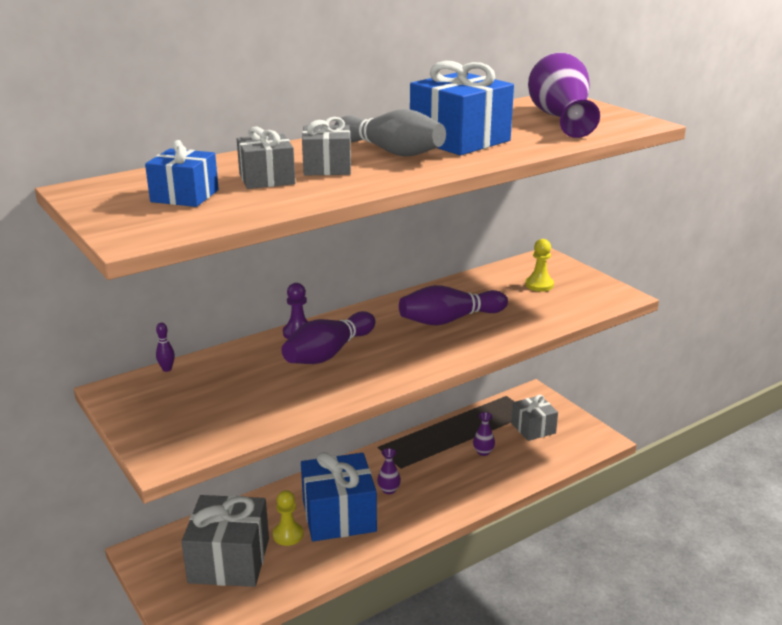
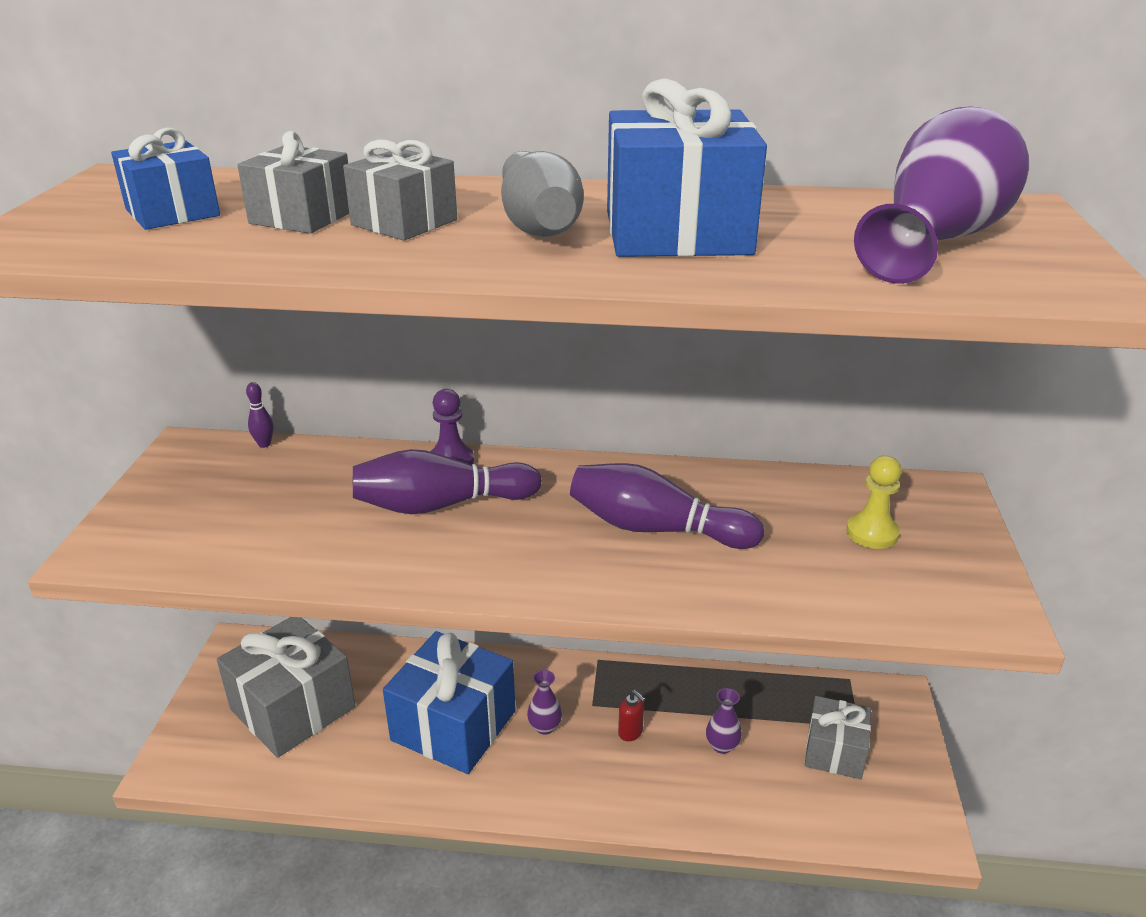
camera: 40 degrees right, 5 degrees up
(288, 535) = (378, 715): yellow pawn -> none
(435, 469) = (630, 733): none -> red soap dispenser

